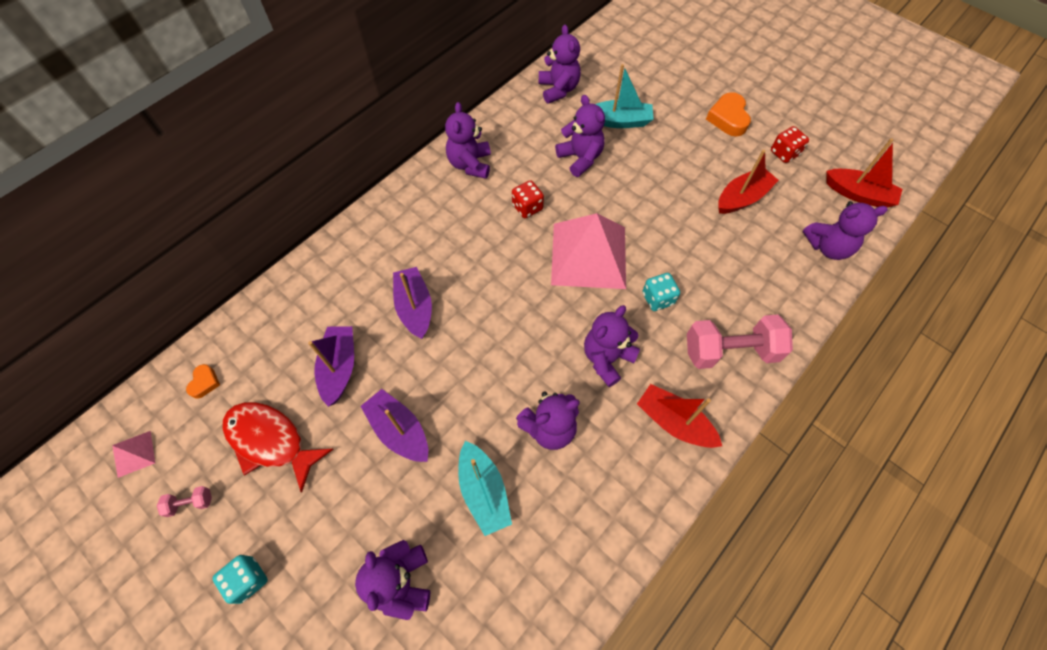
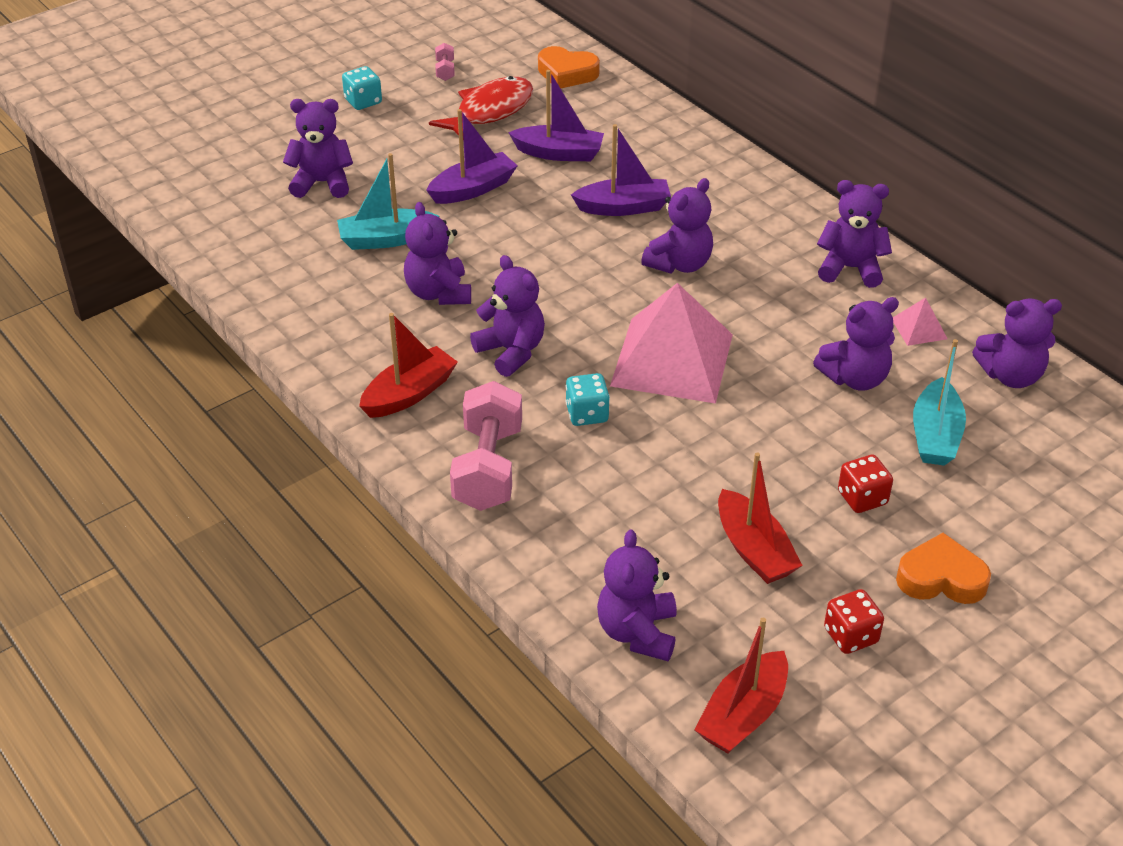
camera: 100 degrees right, 20 degrees down
(134, 453) = (504, 40): pink pyramid -> pink pyramid (919, 328)
(205, 383) = (567, 73): orange heart -> orange heart, size x1.81
(482, 262) = (679, 264): none -> purple teddy bear
(527, 207) = (765, 313): red dice -> red dice (862, 498)

